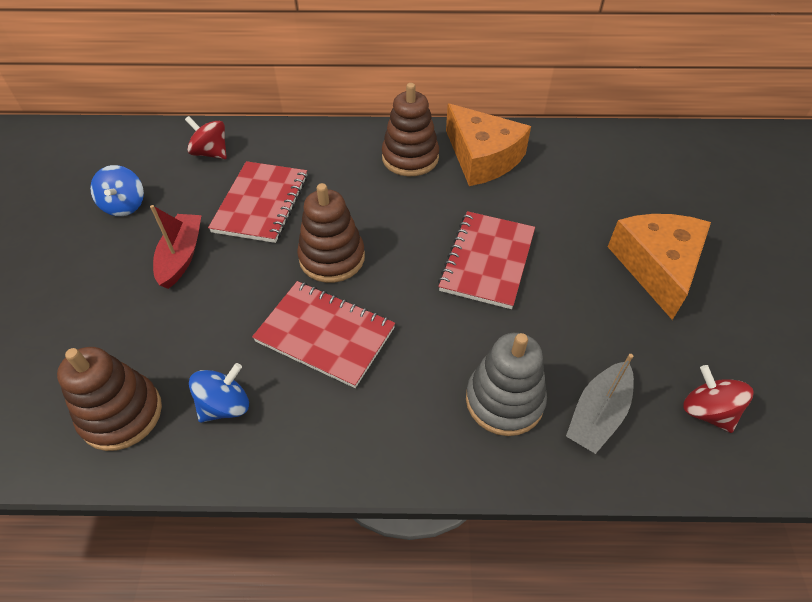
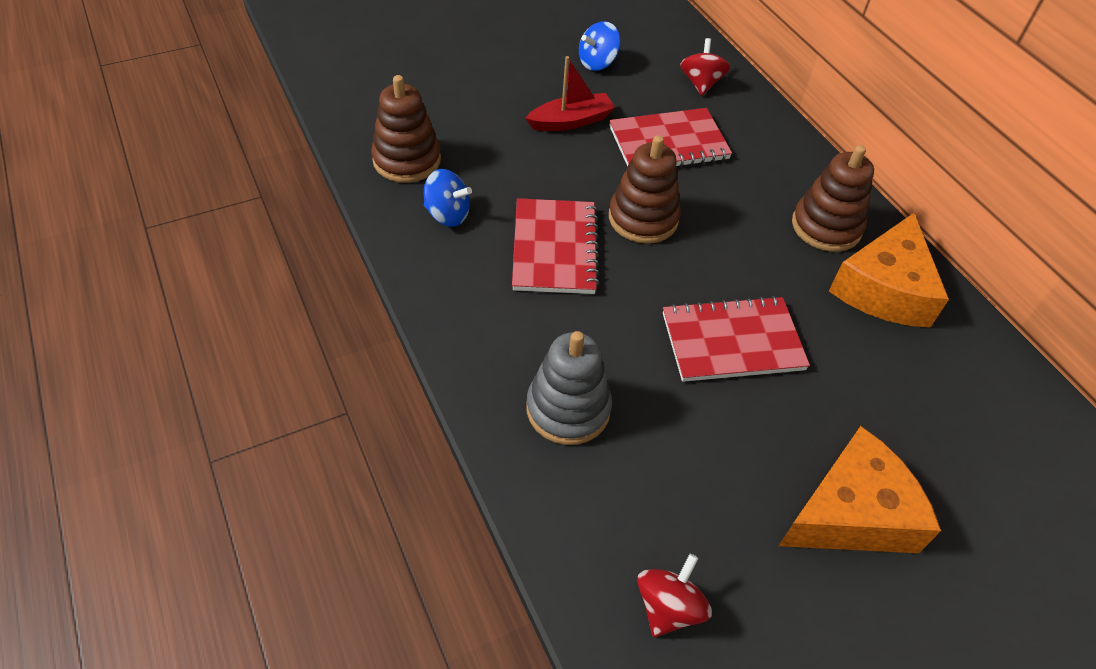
camera: 60 degrees right, 0 degrees up
(598, 414) = (600, 496): grey boat -> none

